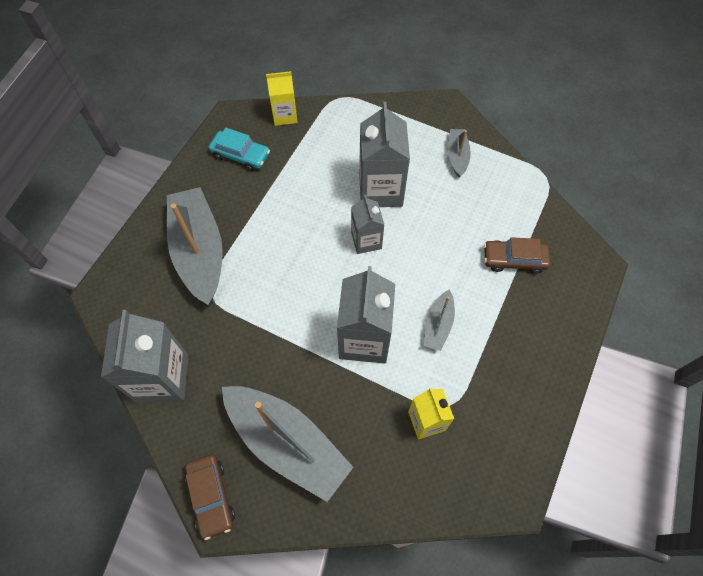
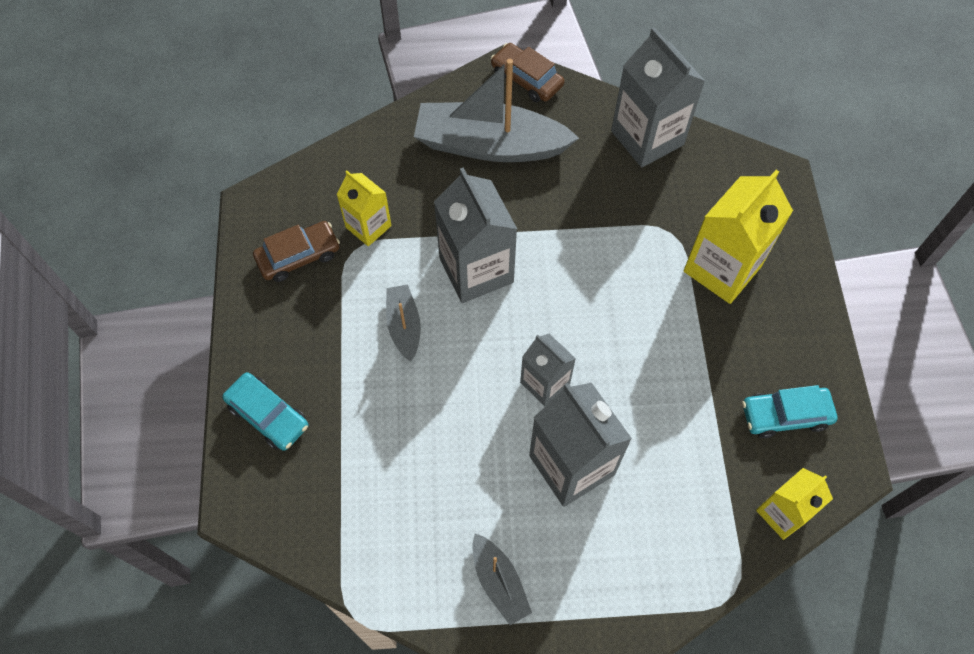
camera: 150 degrees right, 0 degrees up
(199, 251) = (722, 269): grey boat -> yellow carton
(514, 259) = (350, 455): brown car -> brown car (298, 256)
(560, 311) = (268, 415): none -> turquoise car

